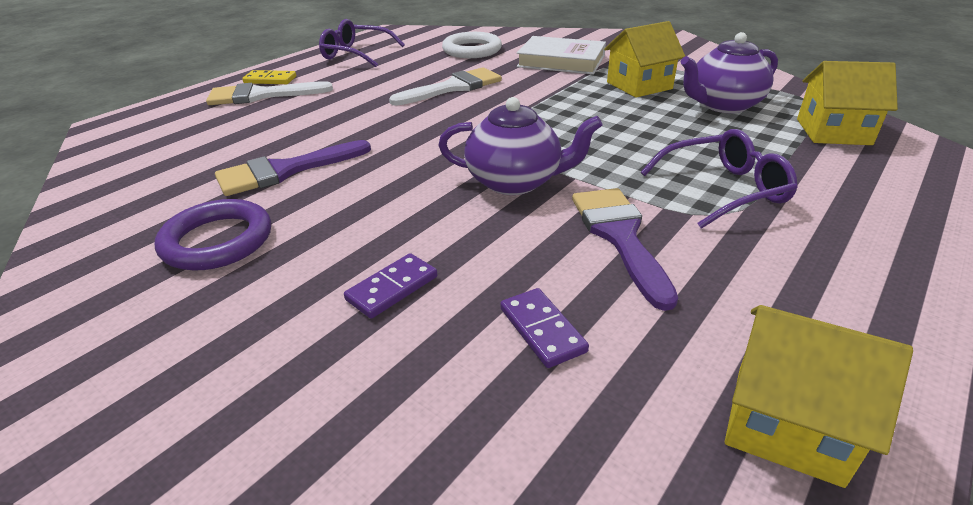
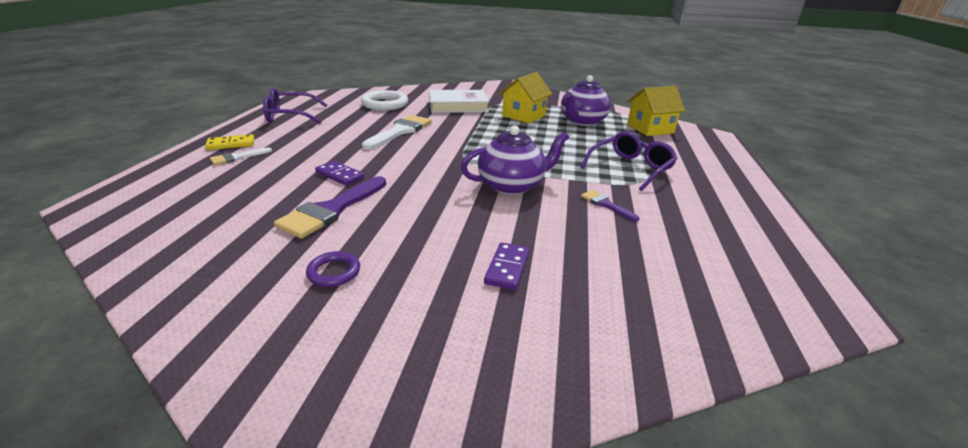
camera: 30 degrees left, 5 degrees down
(217, 241) = (334, 272): purple ring -> purple ring, size x0.55
(261, 95) = (237, 157): white brush -> white brush, size x0.53
(542, 330) = (620, 266): purple domino -> purple domino (340, 175)
(620, 237) = (606, 204): purple brush -> purple brush, size x0.53
(787, 423) = (772, 274): yellow house -> none

